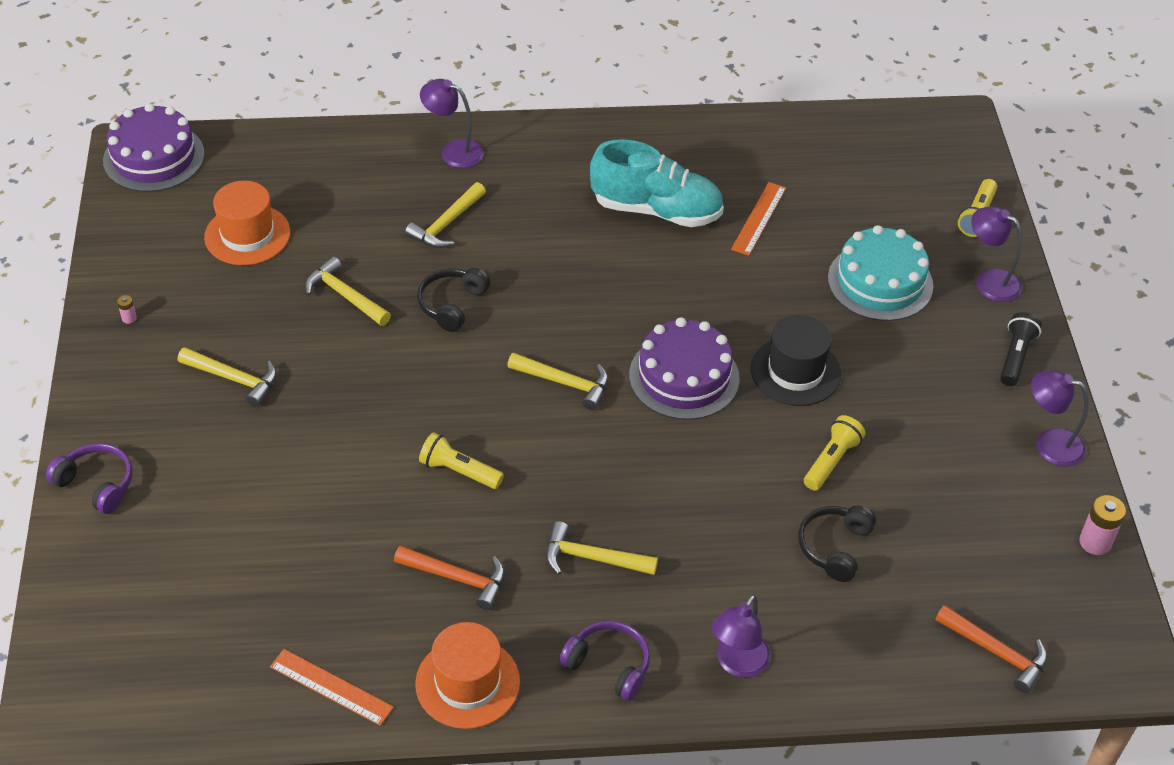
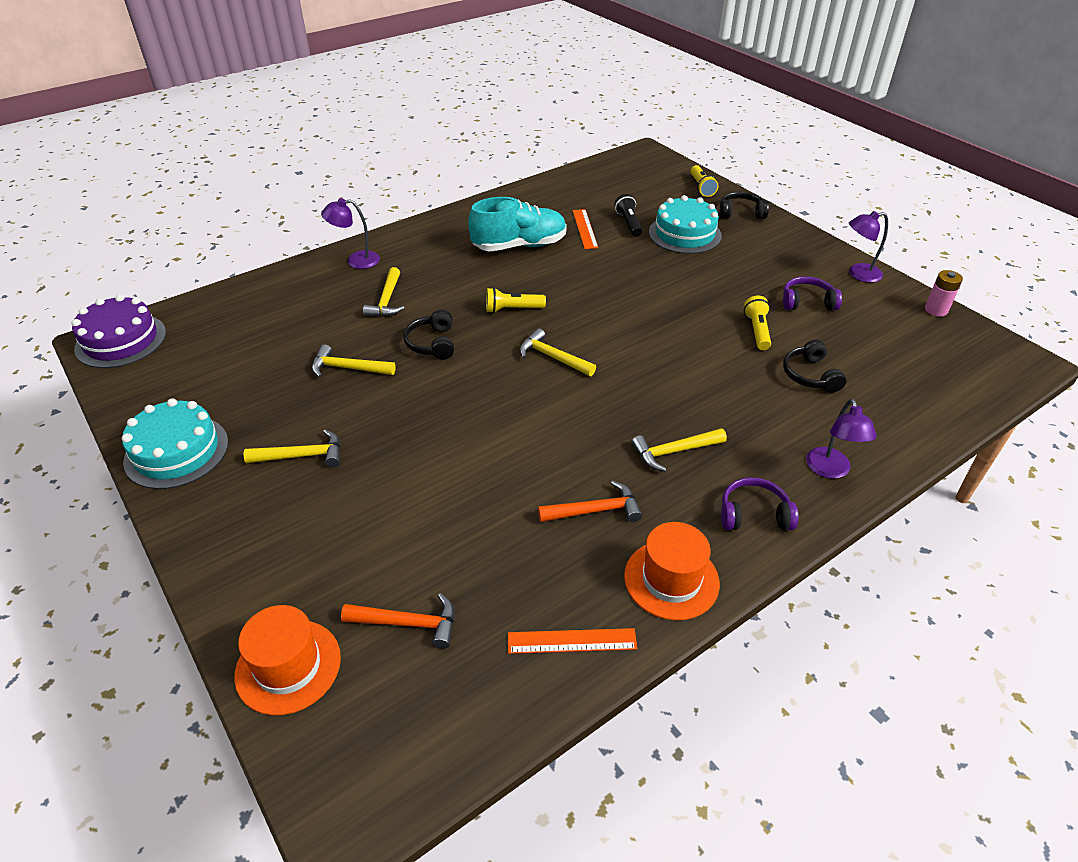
camera: 30 degrees left, 5 degrees down
(97, 484) = (236, 586): purple headphones -> purple headphones (807, 302)
(129, 318) = (176, 451): pink battery -> turquoise cake
(247, 235) = (238, 360): orange hat -> orange hat (288, 666)
(459, 471) = (530, 440): yellow flashlight -> yellow flashlight (512, 309)
(565, 383) = (553, 357): yellow hammer -> yellow hammer turned 135 degrees counterclockwise
(684, 377) = (624, 323): purple cake -> none
(795, 371) = (686, 294): black hat -> none
(989, 281) = (740, 213): purple lamp -> black headphones
(996, 652) = (958, 389): orange hammer -> orange hammer (408, 623)
(1015, 357) = (793, 241): black flashlight -> black flashlight (628, 223)

